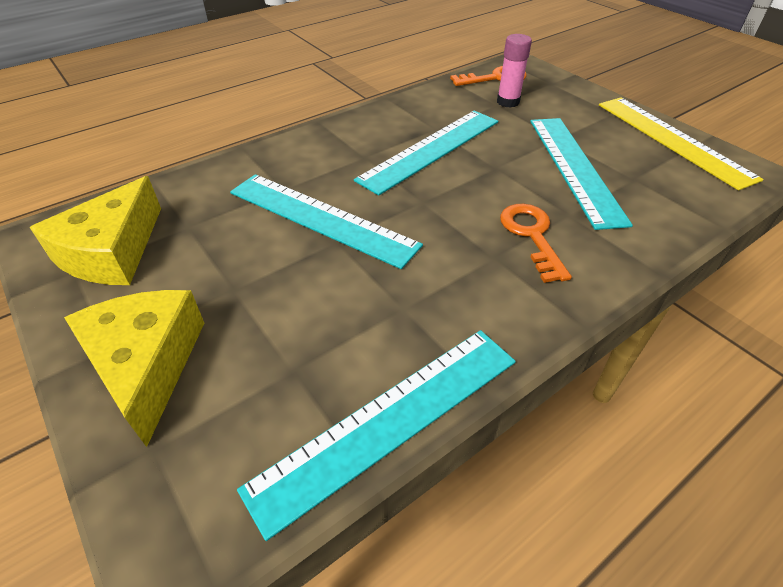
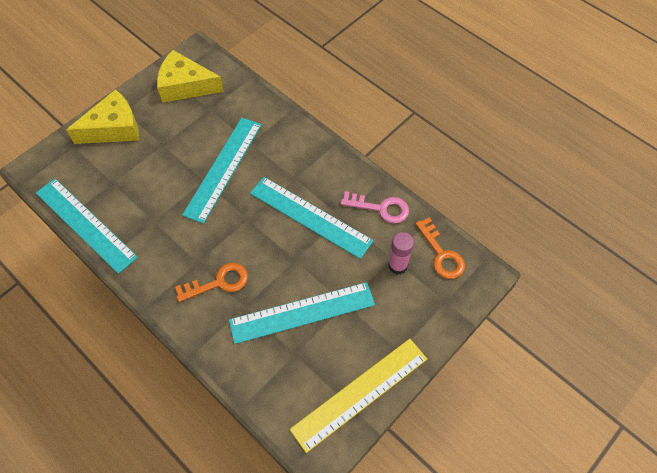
camera: 80 degrees right, 15 degrees up
(429, 103) = (381, 208): none -> pink key

